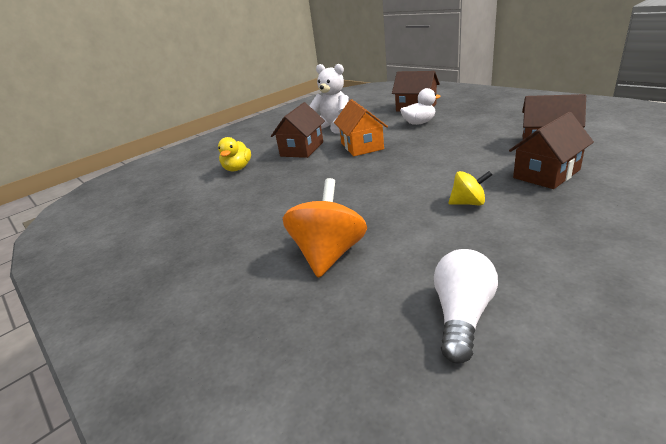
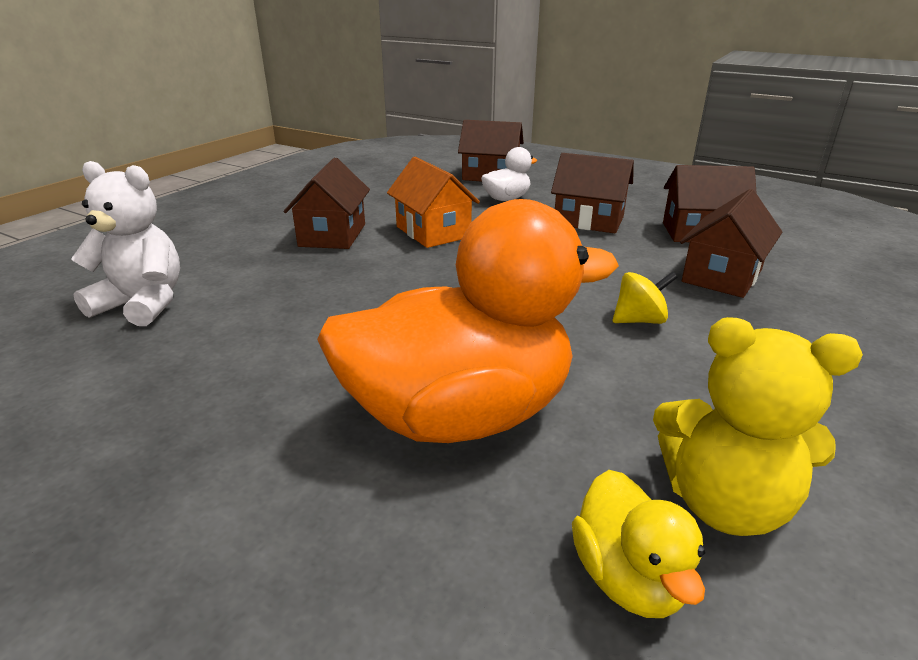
camera: 20 degrees left, 0 degrees up
(237, 168) = (225, 267): yellow duck -> yellow duck (628, 577)
(329, 254) = (460, 415): orange spinning top -> orange duck
(333, 127) = (372, 200): white teddy bear -> white teddy bear (143, 304)
(462, 315) = (723, 503): white light bulb -> yellow teddy bear
(468, 136) = (588, 221): none -> brown house

